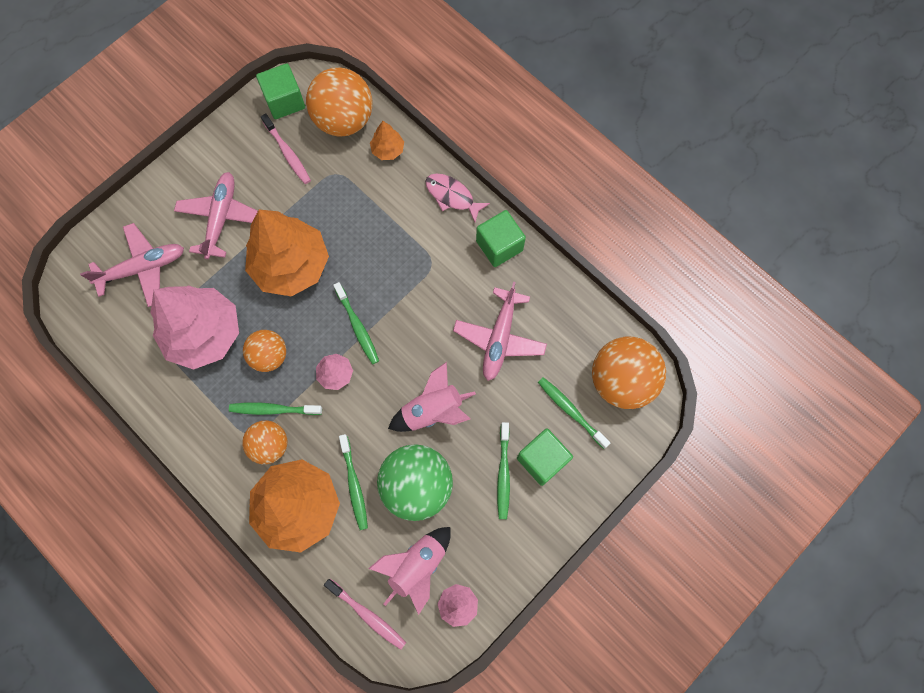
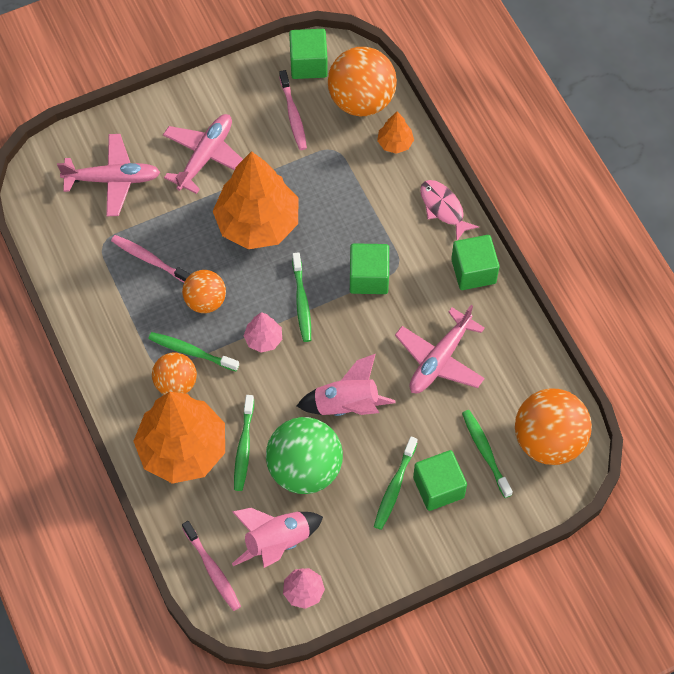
camera: 20 degrees right, 10 degrees down
(204, 334) = (150, 259): pink tree -> pink toothbrush
(409, 283) = (369, 277): none -> green cube

